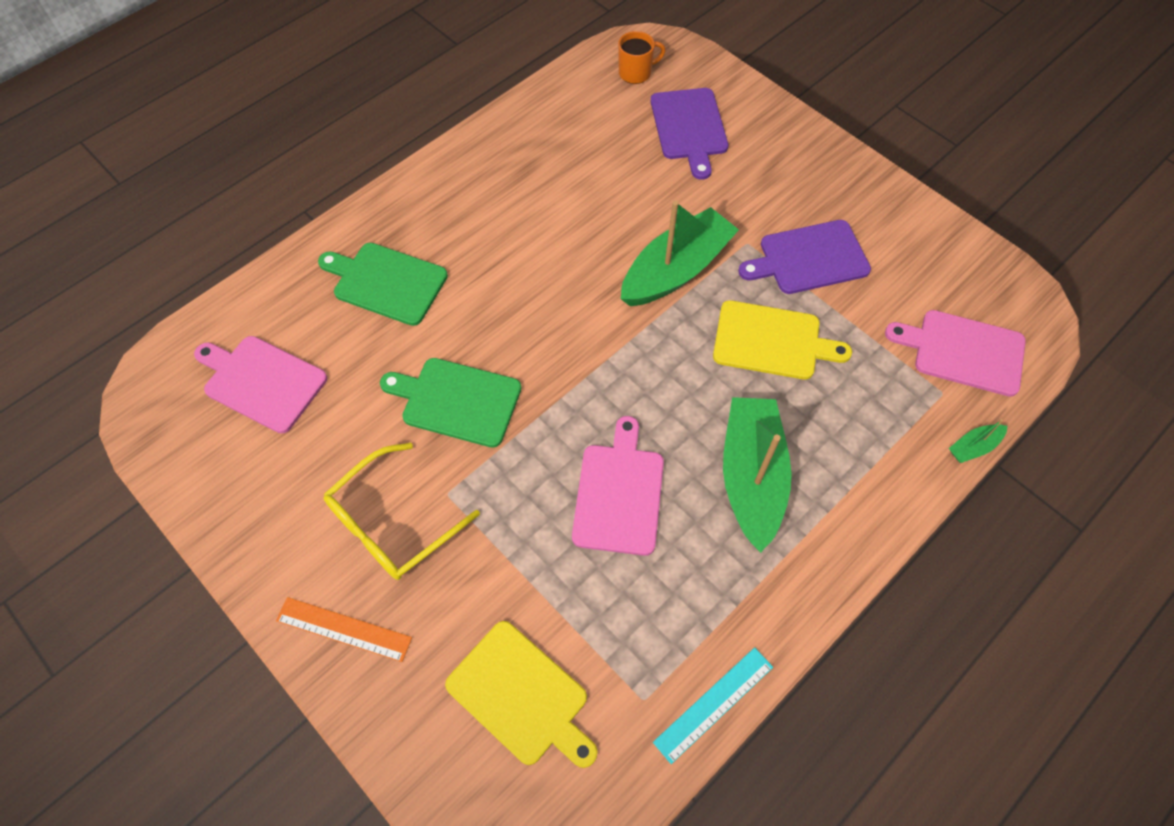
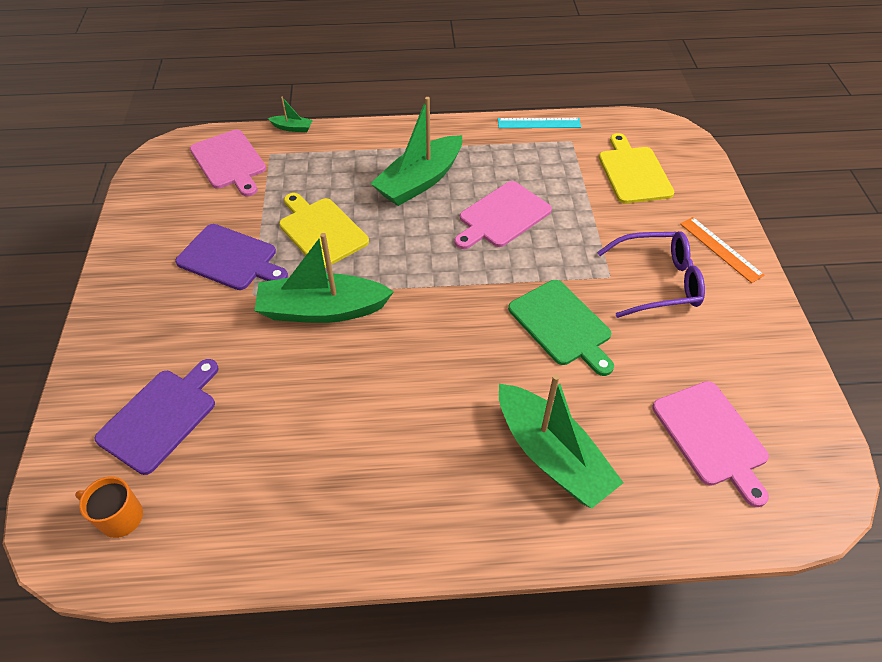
camera: 140 degrees left, 10 degrees down
(386, 282) = (551, 455): green cutting board -> green boat
(392, 523) = (658, 282): yellow glasses -> purple glasses

